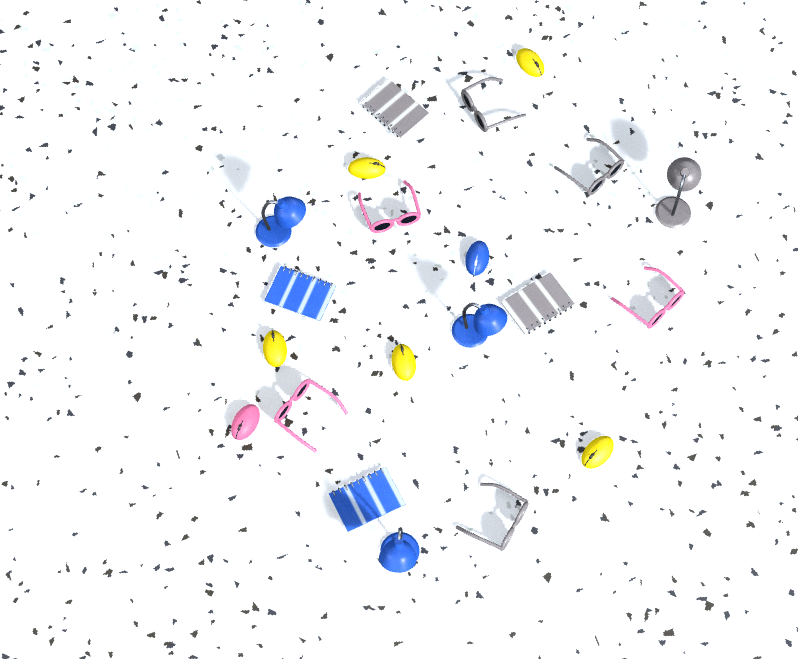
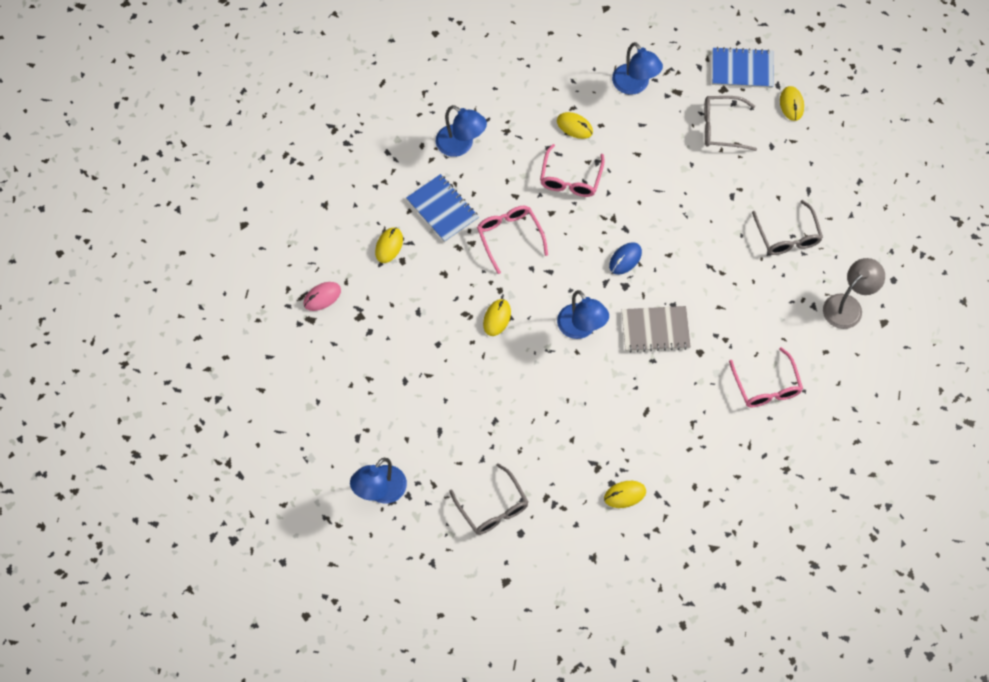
camera: 30 degrees right, 0 degrees up
(305, 414) = (380, 317): pink glasses -> pink glasses (509, 237)
(367, 500) = (385, 423): blue notebook -> blue notebook (742, 69)
(394, 110) = (635, 85): grey notebook -> blue lamp

